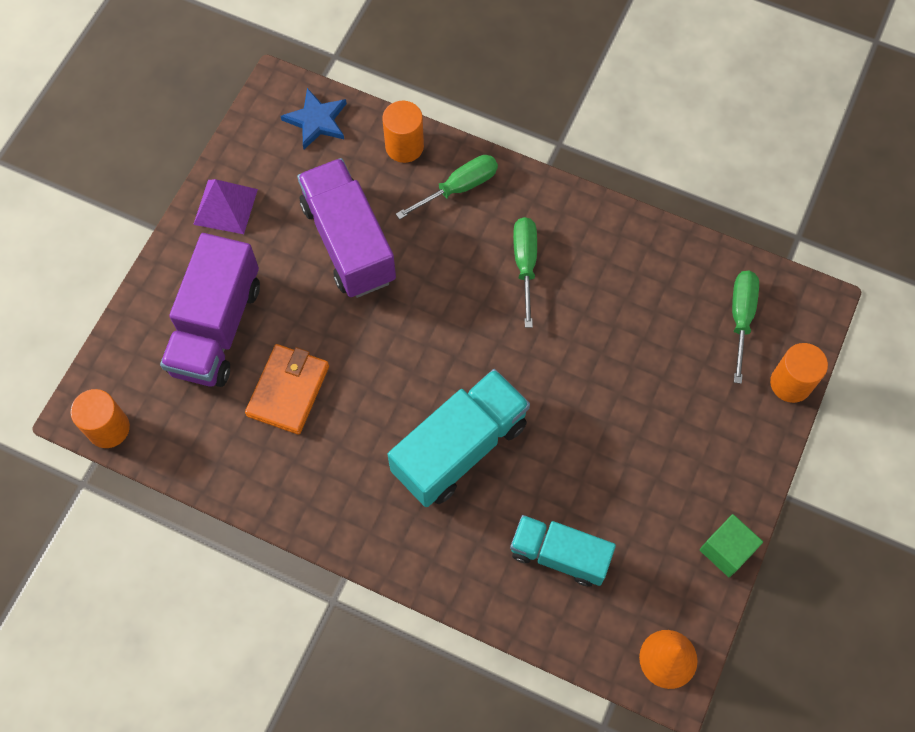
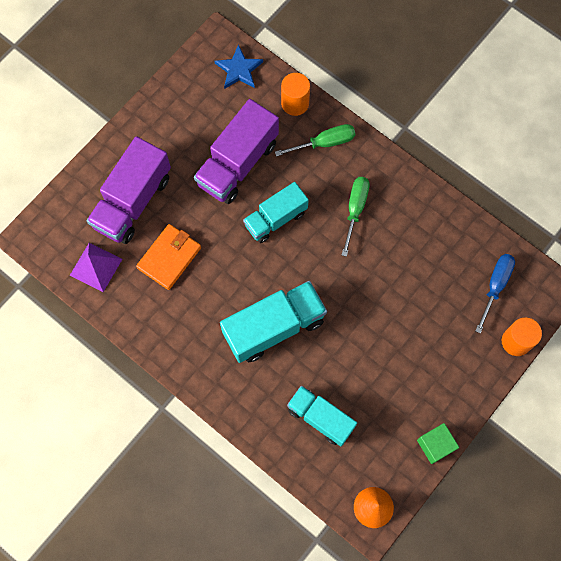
camera: 15 degrees right, 5 degrees up
(108, 428) = (44, 253): orange cylinder -> none
(225, 206) = (160, 117): purple pyramid -> purple pyramid (96, 267)
(349, 242) = (238, 163): purple truck -> purple truck turned 135 degrees counterclockwise
(421, 302) = (276, 219): none -> turquoise truck
(741, 317) = (495, 285): green screwdriver -> blue screwdriver

